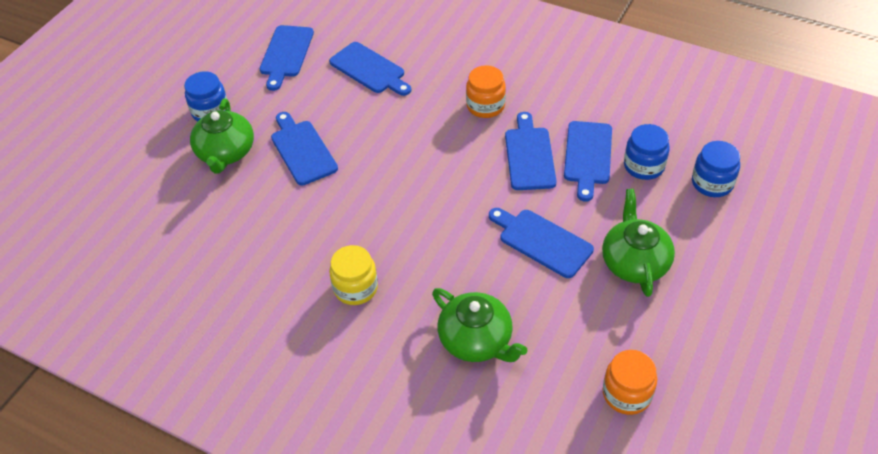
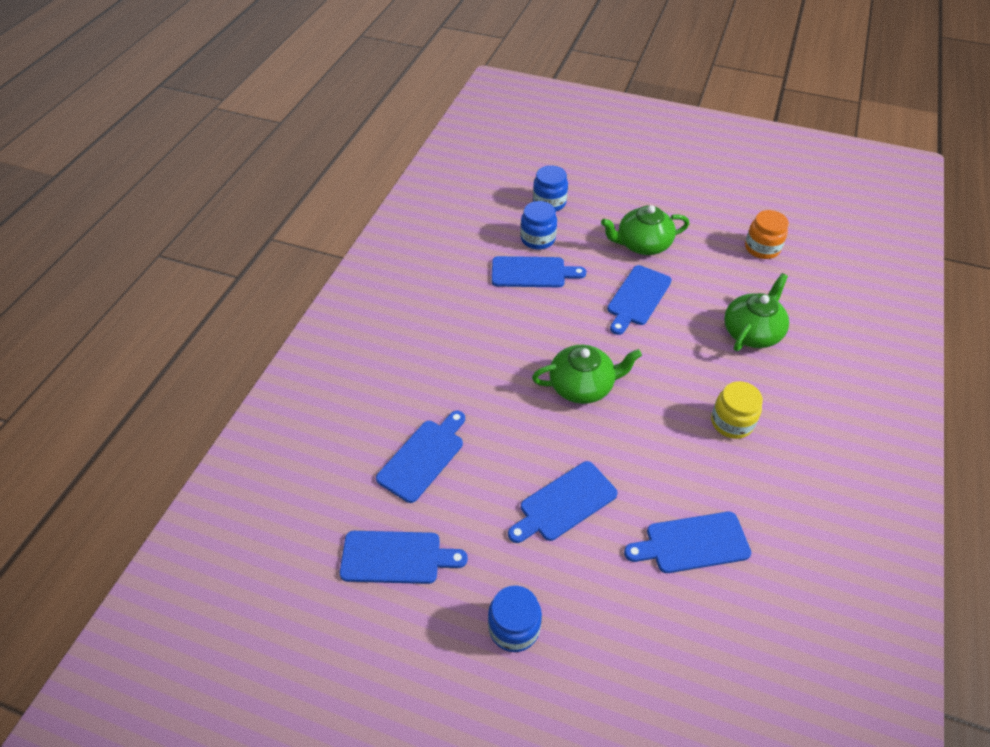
camera: 100 degrees left, 0 degrees up
(226, 153) = (583, 588): green teapot -> green teapot (582, 386)
(485, 106) = (475, 347): orange jar -> none
(529, 155) = (538, 311): blue cutting board -> blue cutting board (692, 543)

